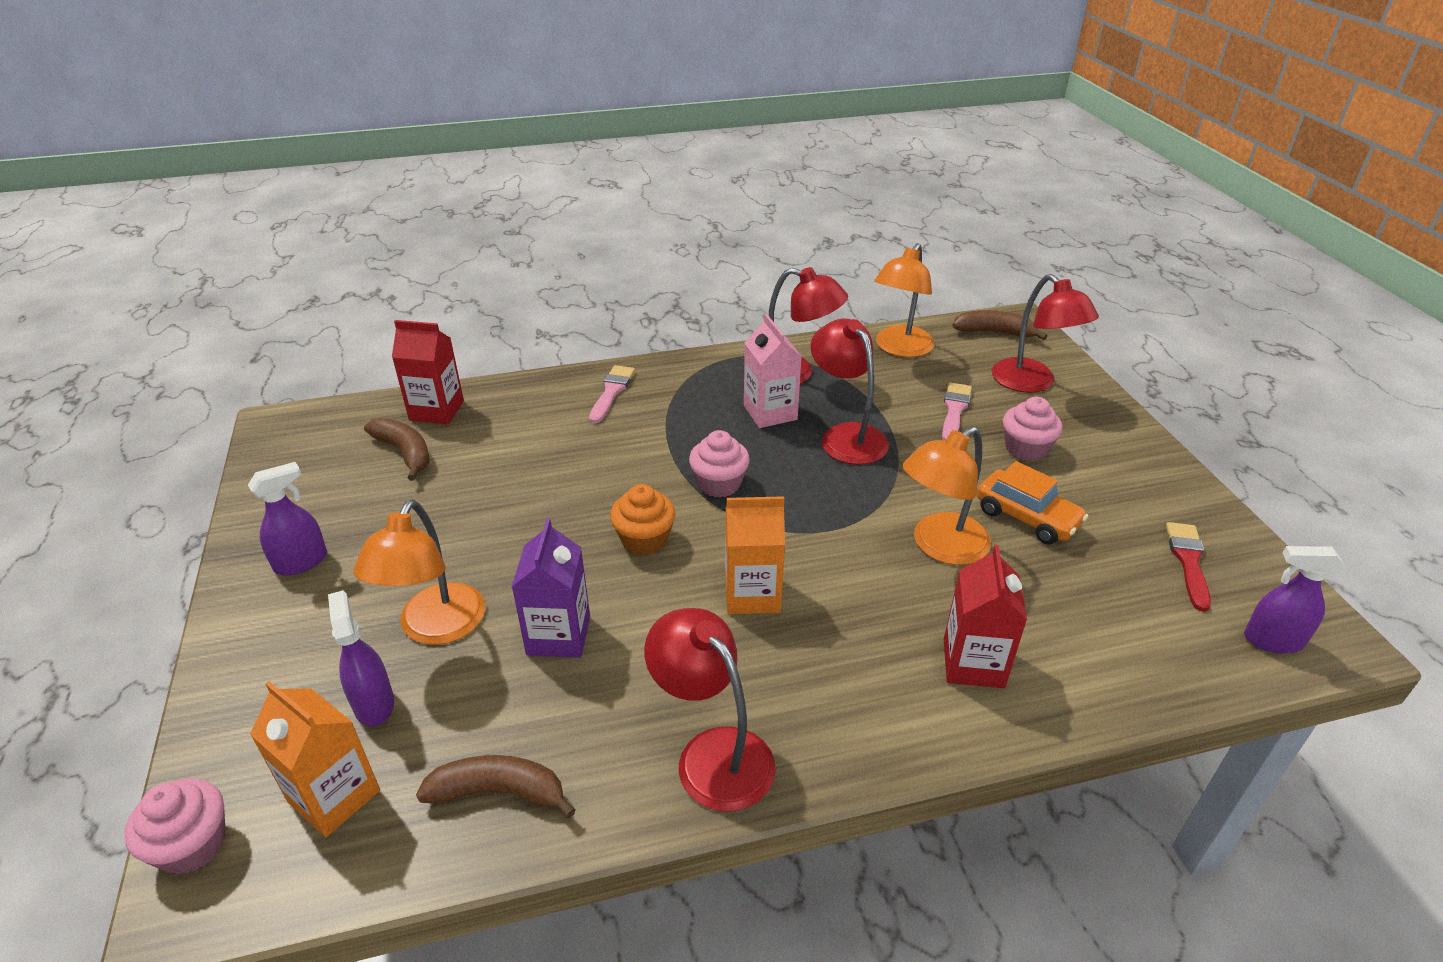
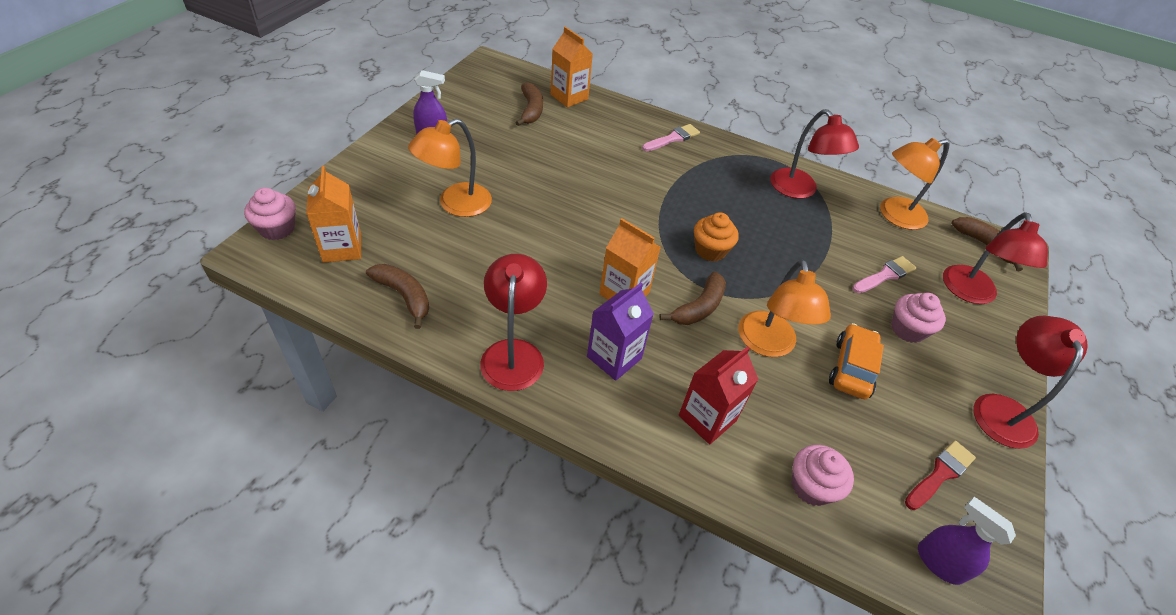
camera: 35 degrees right, 10 degrees up
(374, 703) = (396, 220): purple spray bottle -> none
(436, 410) = (569, 97): red carton -> orange carton
(558, 635) = (505, 246): purple carton -> purple carton (614, 357)
(644, 539) = (600, 227): orange cupcake -> orange cupcake (710, 250)
(719, 484) = (675, 224): pink cupcake -> pink cupcake (811, 486)
(770, 413) = (754, 204): pink carton -> none
(839, 555) = (699, 307): none -> brown banana
(846, 436) = (787, 245): red lamp -> red lamp (1002, 409)
(940, 547) = (768, 345): orange lamp -> orange lamp turned 90 degrees counterclockwise
(1027, 517) = (851, 368): orange car -> orange car turned 150 degrees counterclockwise

